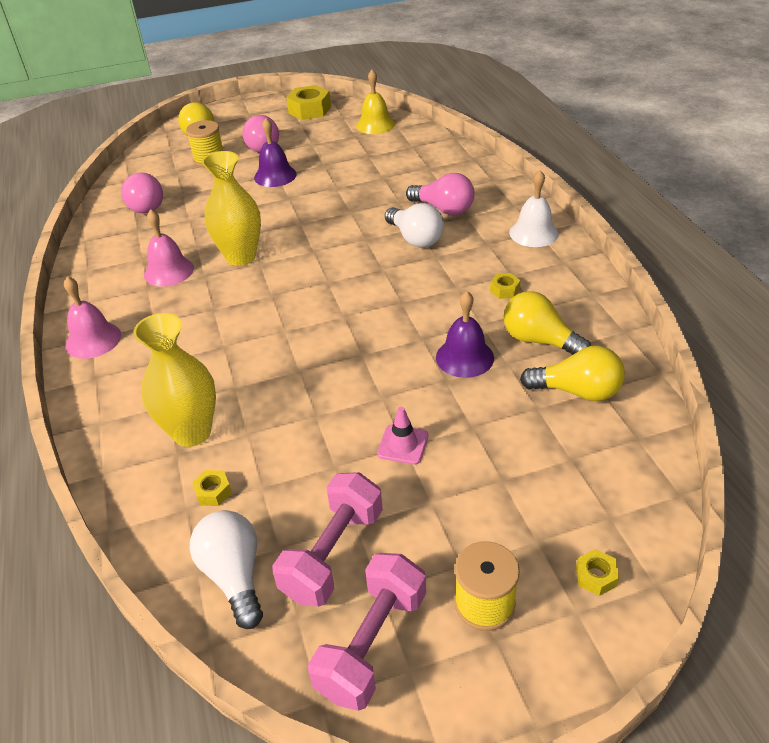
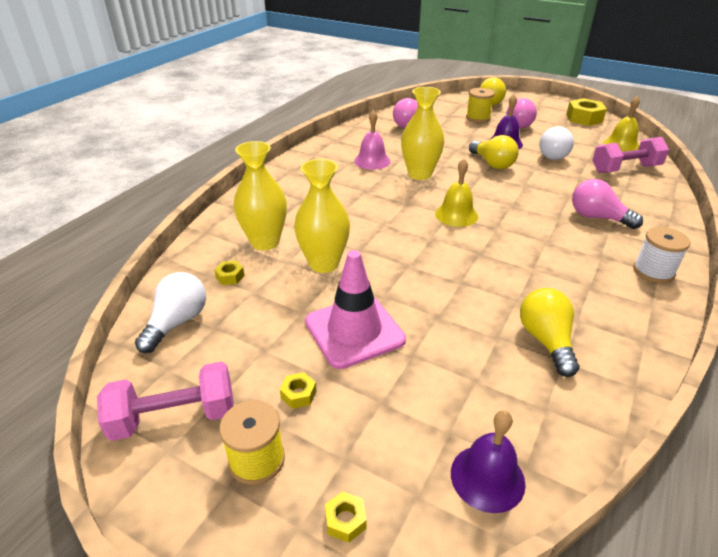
camera: 45 degrees right, 5 degrees down
(93, 340) = (290, 172): pink bell -> none
(286, 409) = (324, 264): none -> yellow vase
(333, 278) = (456, 215): none -> yellow bell
(333, 553) = (230, 354): pink dumbbell -> pink dumbbell (625, 169)
(403, 444) = (354, 331): pink traffic cone -> pink traffic cone, size x2.10
(415, 238) = (547, 223): white light bulb -> white light bulb (552, 154)
(443, 209) = (597, 217): pink light bulb -> pink light bulb turned 135 degrees clockwise
(464, 357) = (472, 312): purple bell -> purple bell (487, 477)
(504, 290) = (568, 292): yellow nut -> yellow nut (298, 394)
(533, 233) = (653, 271): white bell -> white spool
(577, 391) = (524, 394): yellow light bulb -> yellow light bulb (492, 164)

